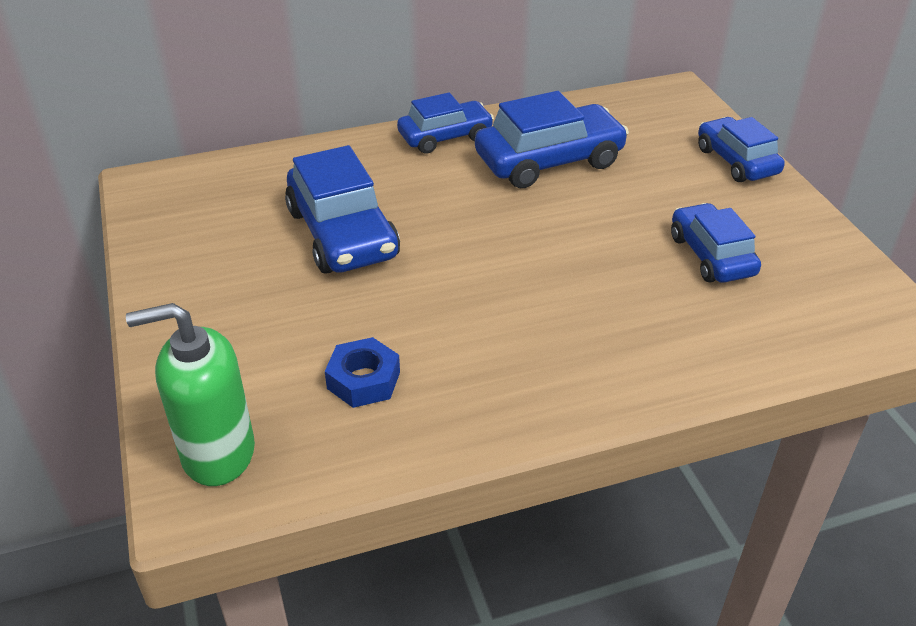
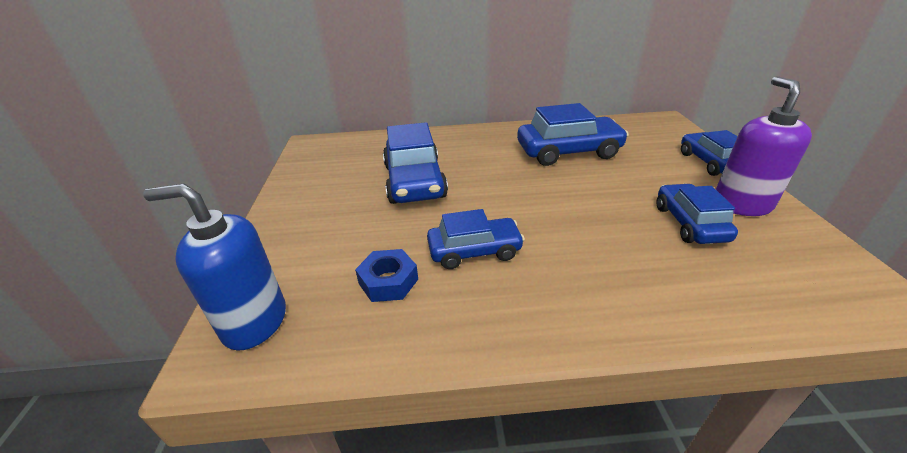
camera: 15 degrees right, 5 degrees down
(217, 453) = (255, 322): green soap dispenser -> blue soap dispenser
(445, 137) = (501, 133): blue car -> blue car (474, 251)
(771, 222) = (741, 204): none -> purple soap dispenser

